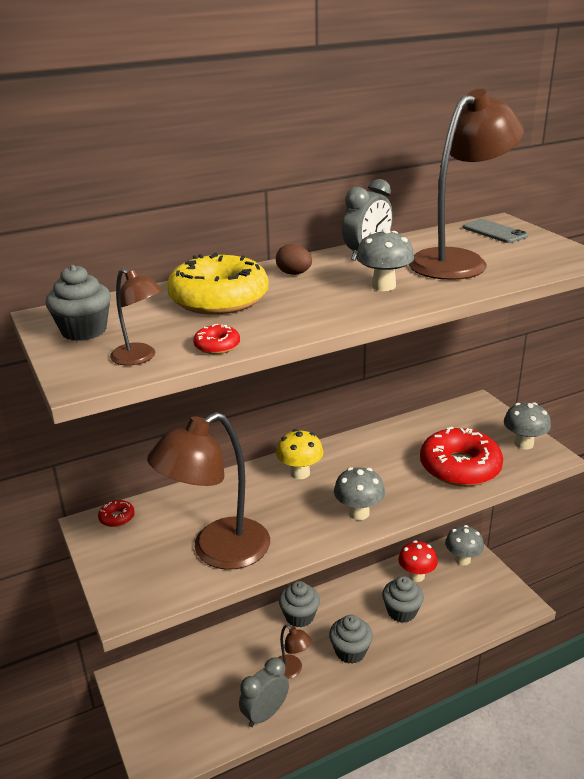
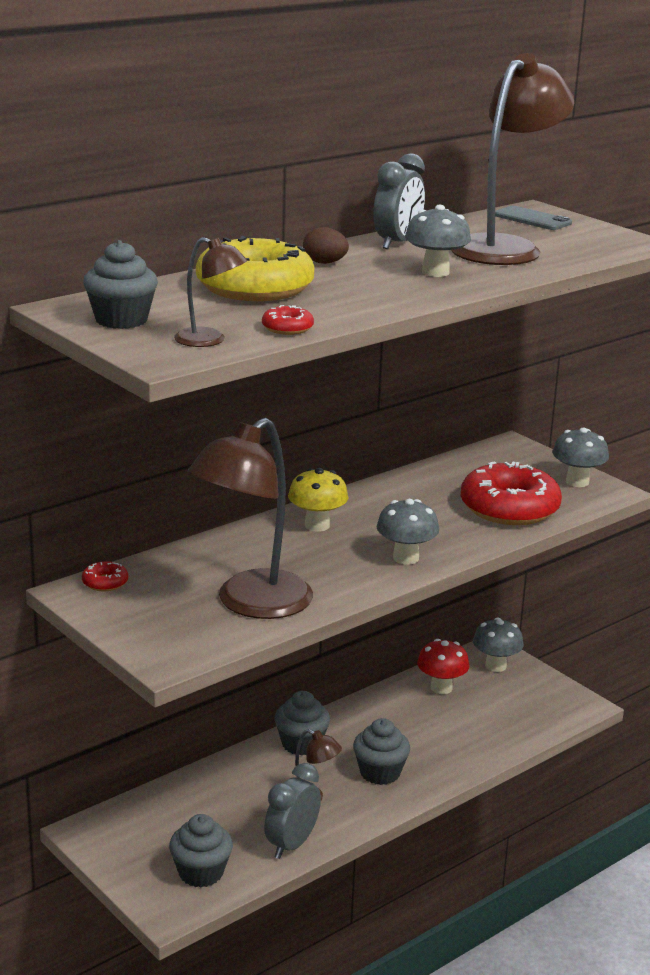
camera: 15 degrees left, 5 degrees down
(401, 612) = (433, 726): grey cupcake -> grey cupcake (201, 873)

